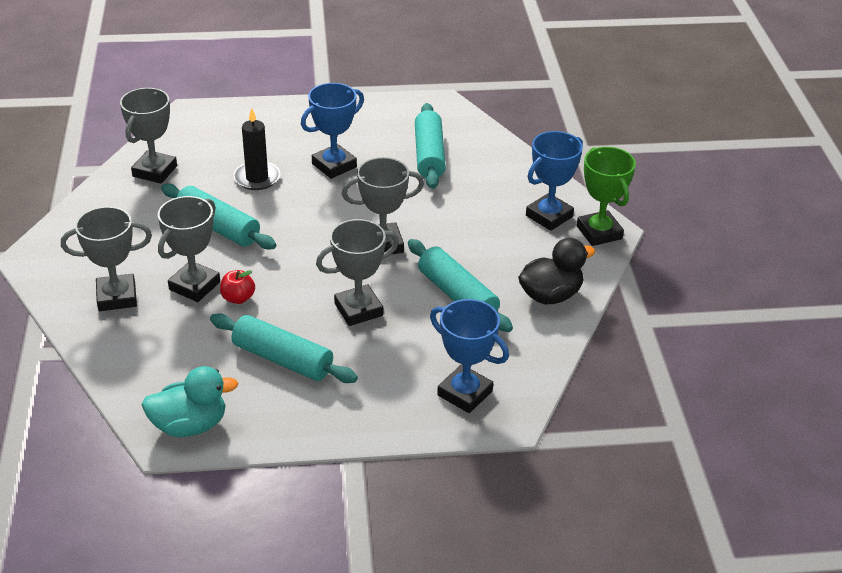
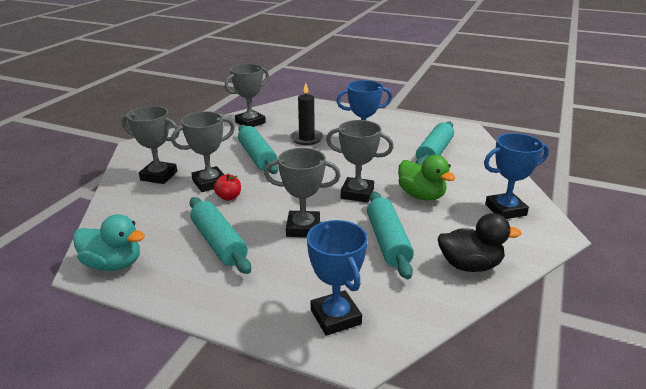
camera: 30 degrees right, 10 degrees down
(454, 224) = (421, 196): none -> green duck
(599, 232) = (545, 232): green trophy -> none

